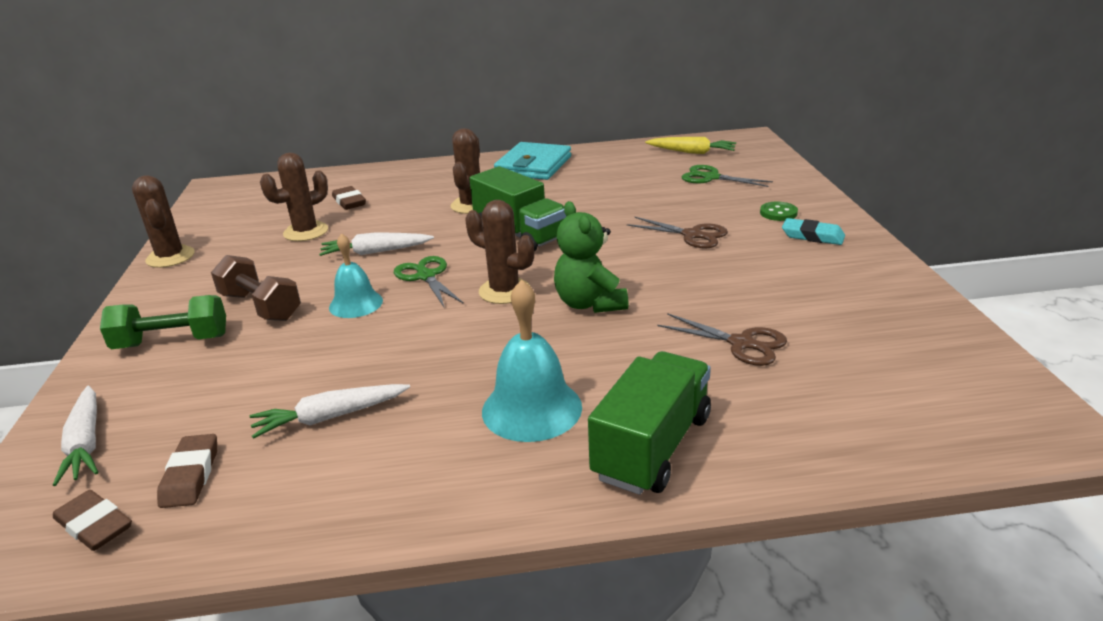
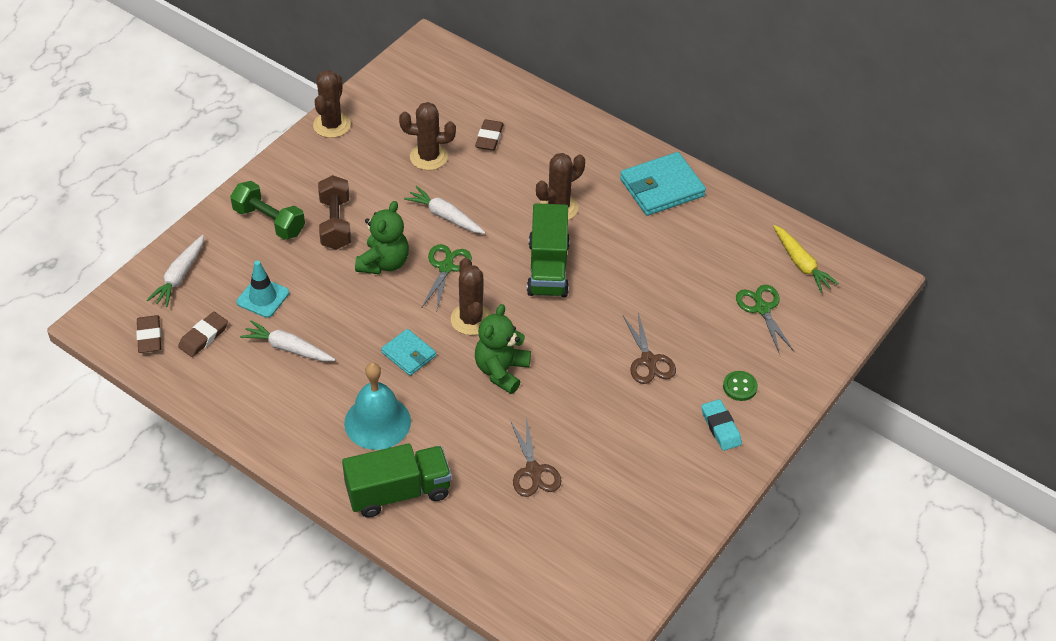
camera: 40 degrees right, 20 degrees up
(238, 397) = (263, 297): none -> turquoise traffic cone
(356, 304) = (384, 263): turquoise bell -> green teddy bear
(481, 343) = (408, 354): none -> turquoise wallet

